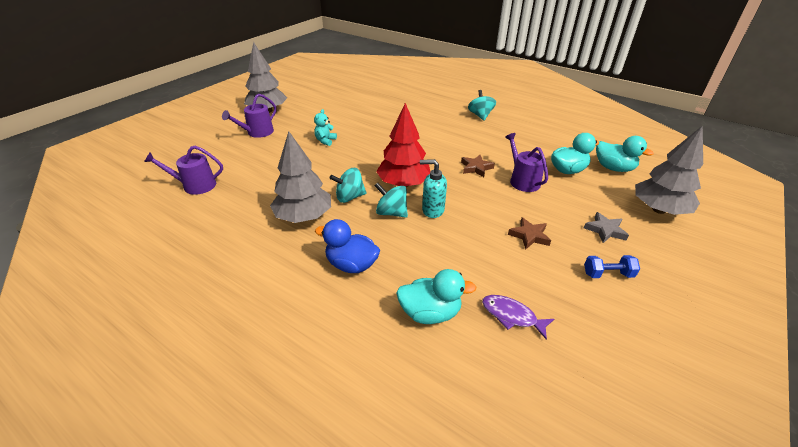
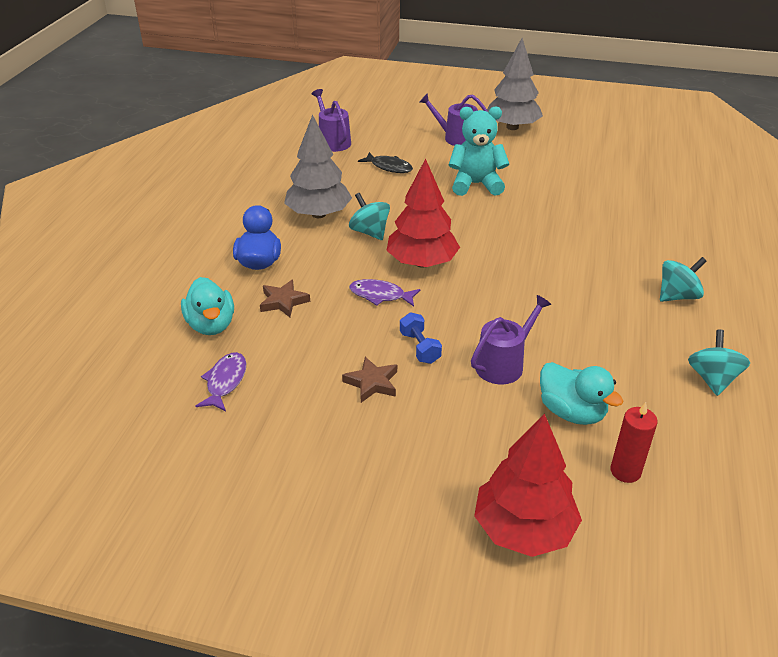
camera: 70 degrees right, 0 degrees up
(267, 168) = (389, 167): none -> black fish
(325, 141) = (476, 184): turquoise teddy bear -> turquoise teddy bear, size x1.88
(391, 212) = (358, 267): turquoise spinning top -> turquoise spinning top (712, 379)
(432, 210) = (380, 295): turquoise soap dispenser -> purple fish
(476, 168) = (505, 315): brown star -> brown star (283, 302)
(605, 230) = (426, 459): grey star -> none
(607, 274) = (327, 461): blue dumbbell -> blue dumbbell (419, 348)
(613, 168) = (625, 471): turquoise duck -> red candle
(659, 209) = (524, 529): grey tree -> red tree

